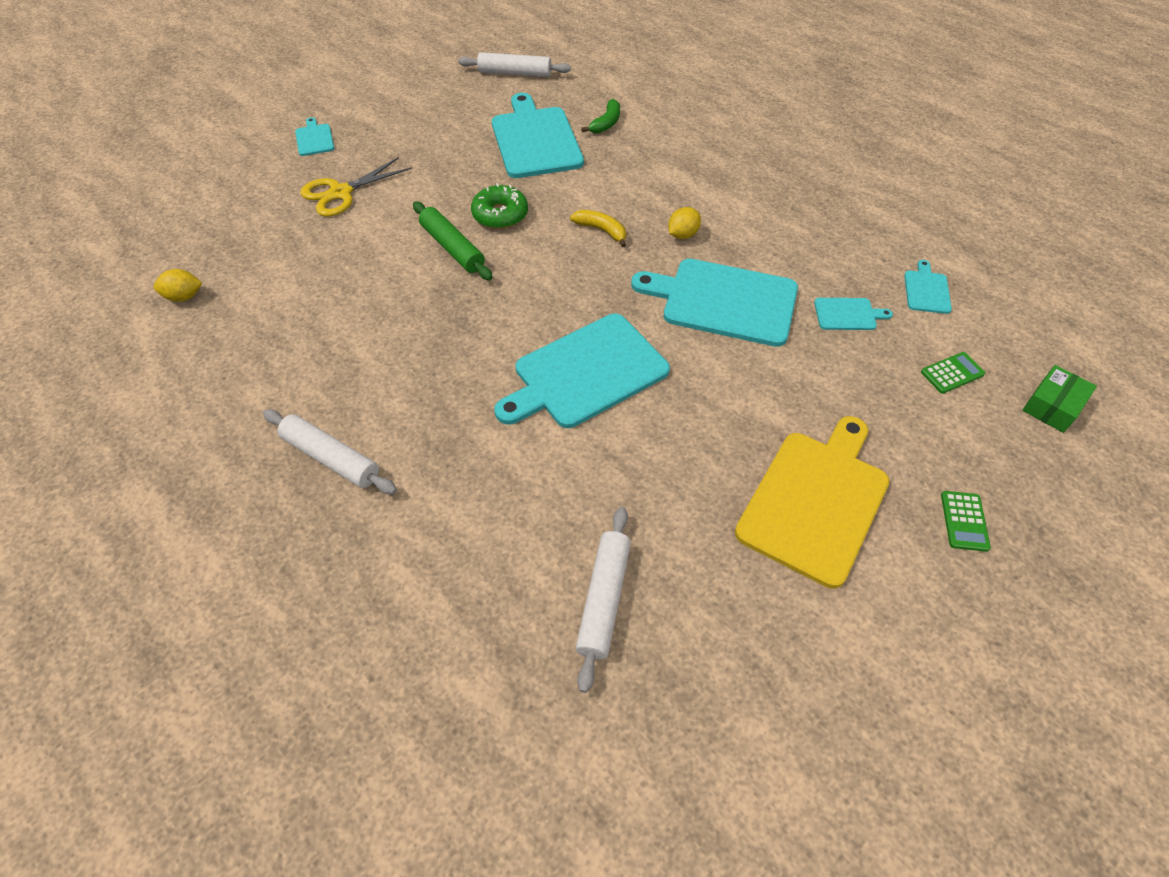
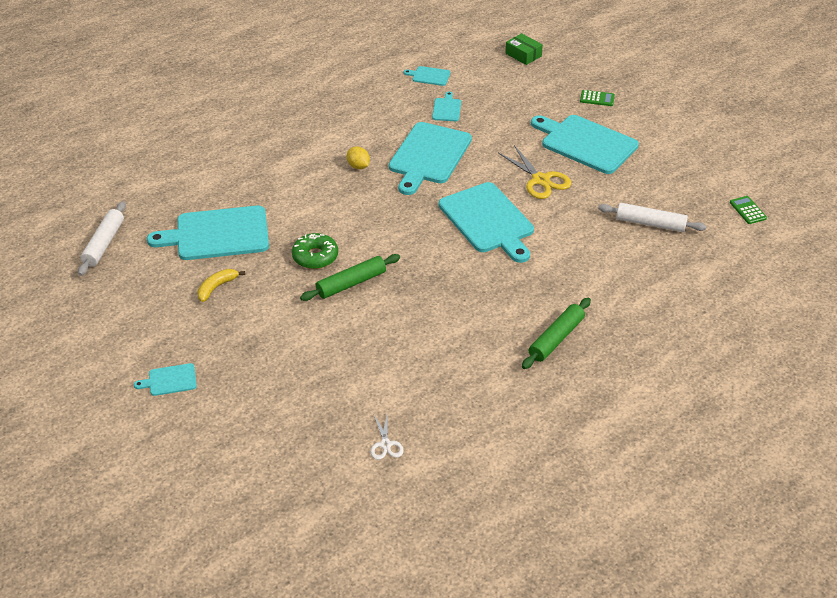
camera: 85 degrees left, 10 degrees down
(184, 297) = (385, 444): yellow lemon -> white scissors
(331, 458) = (556, 339): white rolling pin -> green rolling pin
(341, 193) = (262, 354): yellow scissors -> yellow scissors (540, 180)
(601, 230) = (346, 204): yellow banana -> yellow banana (217, 287)
(606, 123) = (206, 193): green banana -> none
(815, 501) = (586, 143): yellow cutting board -> turquoise cutting board
(952, 373) = (498, 81): green calculator -> green calculator (748, 210)

